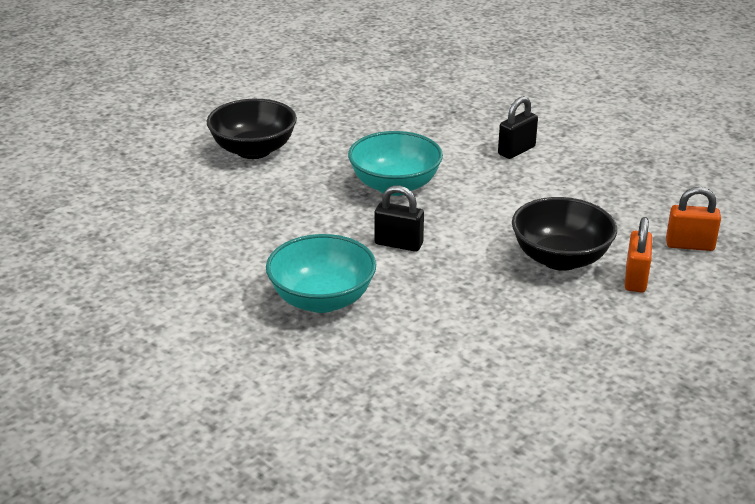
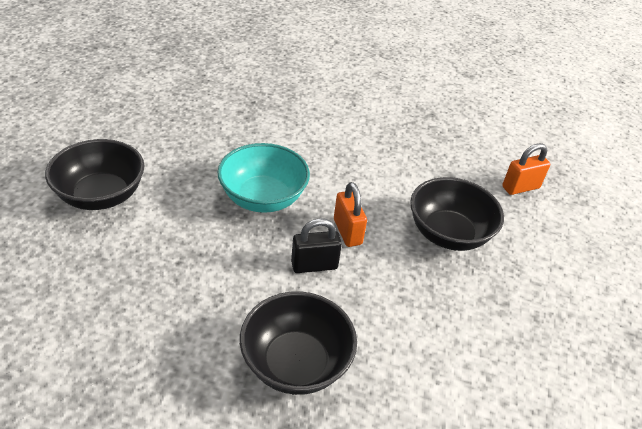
camera: 35 degrees left, 10 degrees up
(322, 299) = (296, 363): turquoise bowl -> black bowl
(516, 151) = (332, 130): black padlock -> none
(635, 279) = (514, 235): orange padlock -> orange padlock (347, 232)

